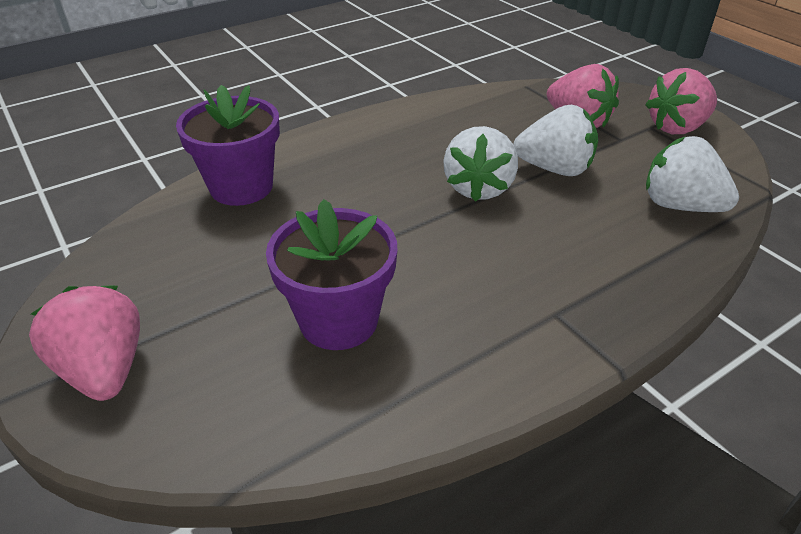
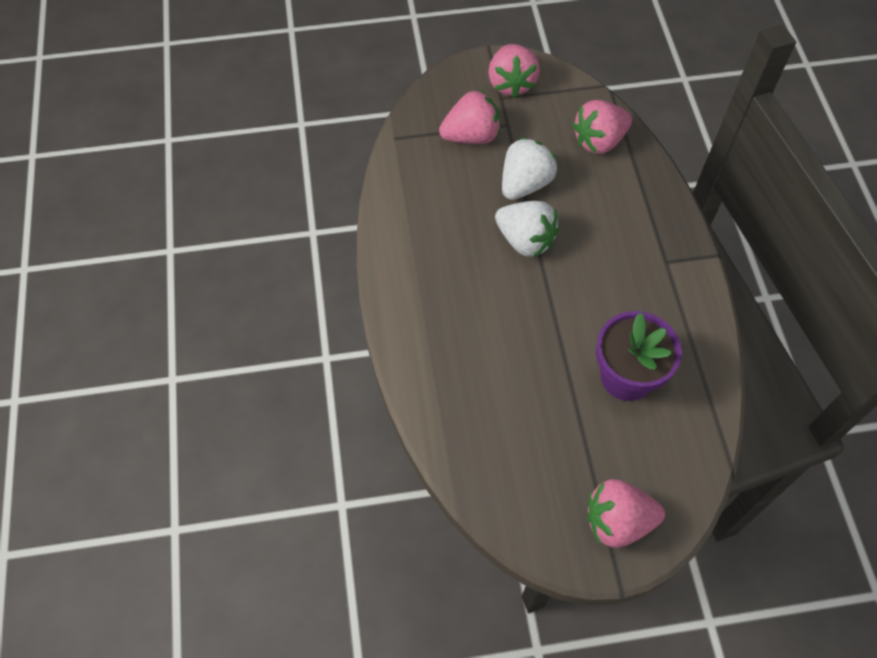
camera: 65 degrees left, 20 degrees up
(241, 187) = (446, 395): purple flower pot -> none
(679, 205) = (599, 141): white strawberry -> pink strawberry

